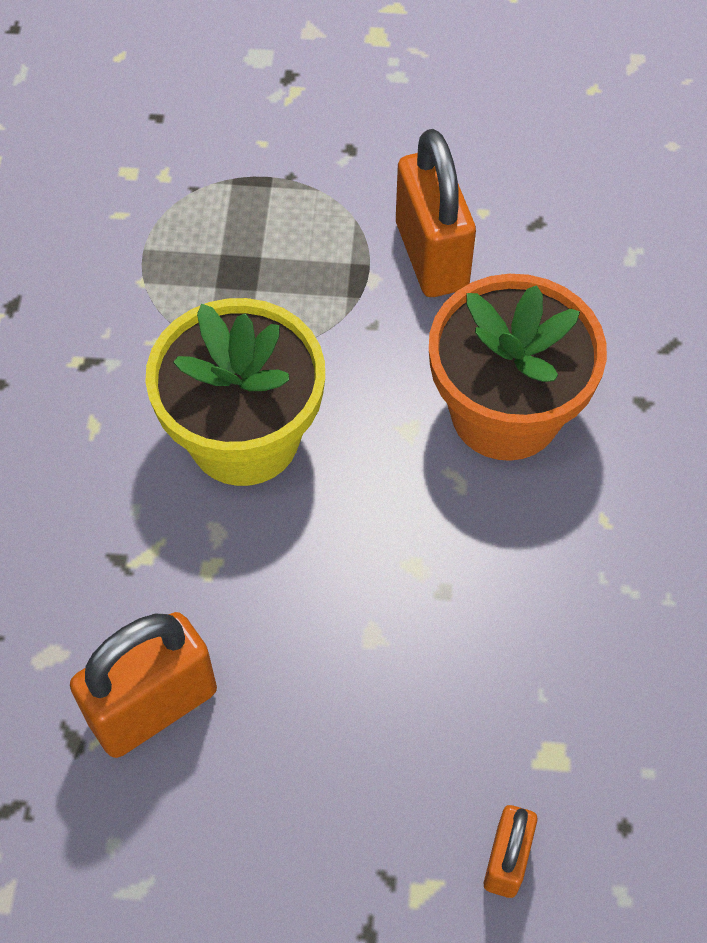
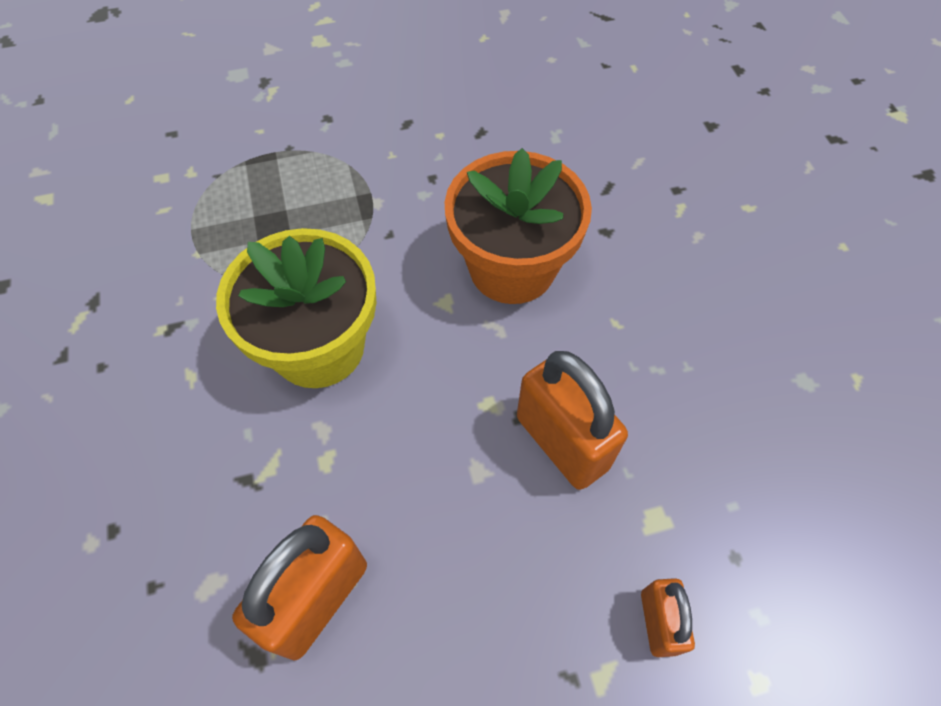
camera: 20 degrees left, 0 degrees up
(431, 255) = (414, 174): orange padlock -> orange padlock (562, 442)

